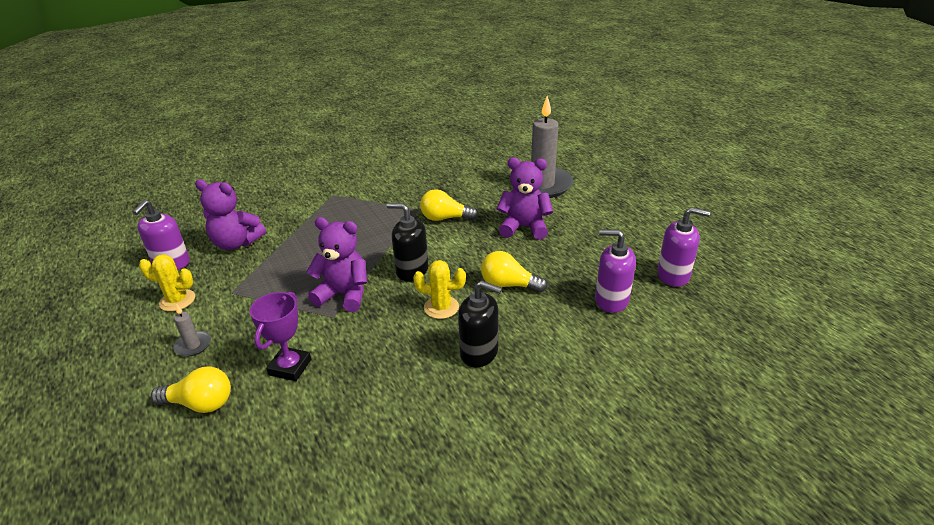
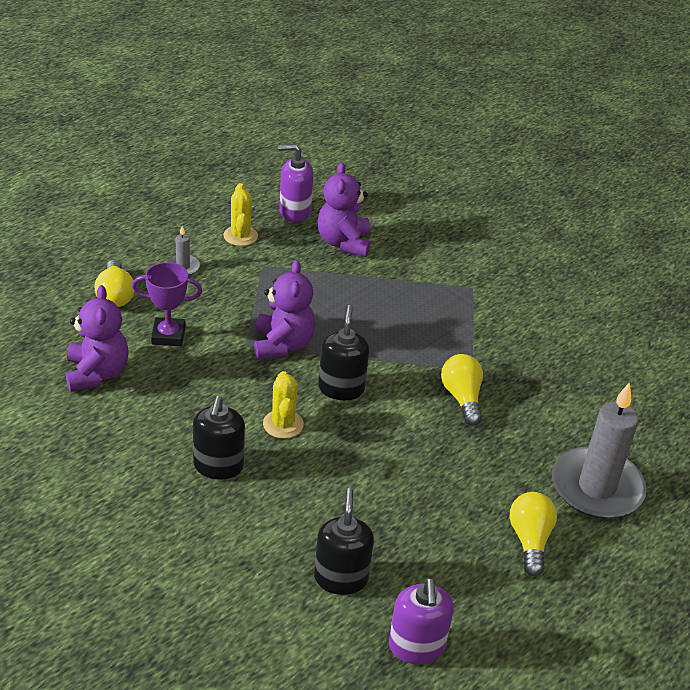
camera: 70 degrees right, 5 degrees up
(508, 285) = (341, 476): yellow light bulb -> yellow light bulb (529, 540)
(524, 227) = (472, 478): purple teddy bear -> purple teddy bear (97, 373)
(611, 300) = (341, 578): purple soap dispenser -> black soap dispenser

